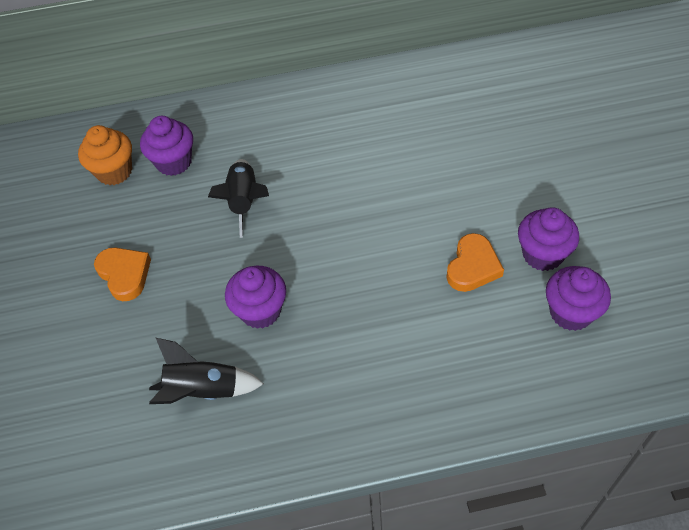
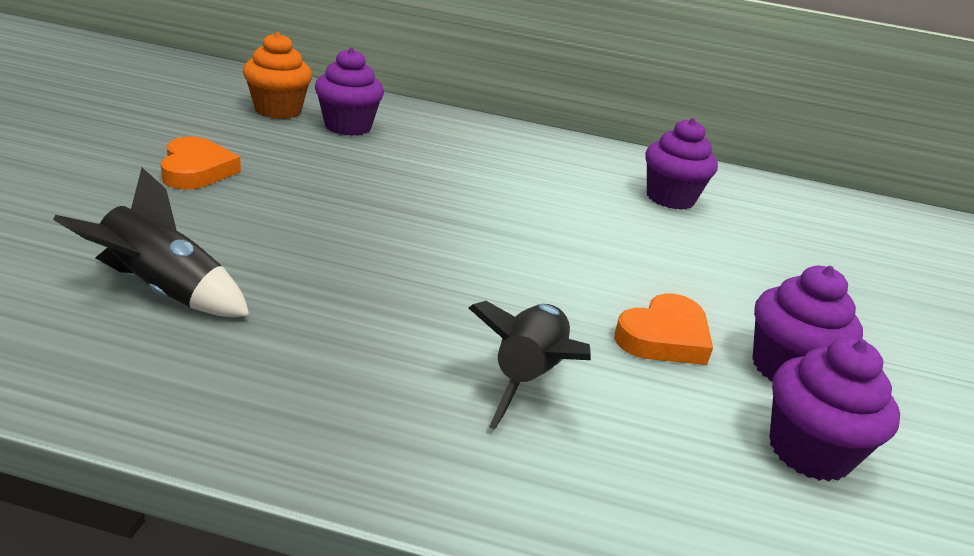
camera: 15 degrees right, 25 degrees down
(244, 201) = (397, 175): black rocket -> black rocket (527, 377)
(260, 311) = (322, 257): purple cupcake -> purple cupcake (670, 198)

